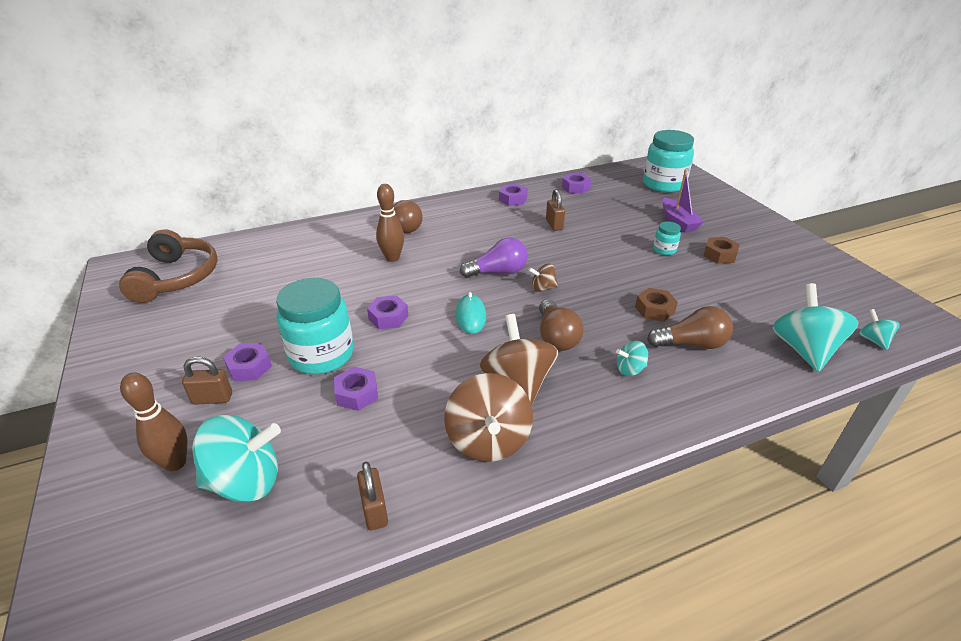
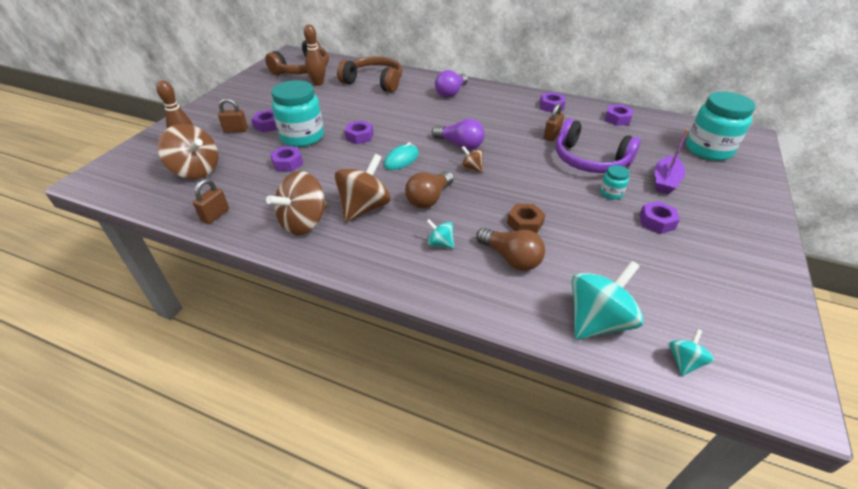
camera: 45 degrees right, 5 degrees up
(212, 398) = (236, 130): brown padlock -> brown padlock turned 45 degrees counterclockwise
(246, 481) = (196, 170): turquoise spinning top -> brown spinning top
(302, 251) = (374, 82): none -> brown headphones
(392, 258) = (413, 107): brown bowling pin -> brown bowling pin (318, 83)
(406, 226) = (451, 93): brown light bulb -> purple light bulb
(611, 231) = (589, 160): none -> purple headphones
(719, 255) = (656, 222): brown nut -> purple nut

